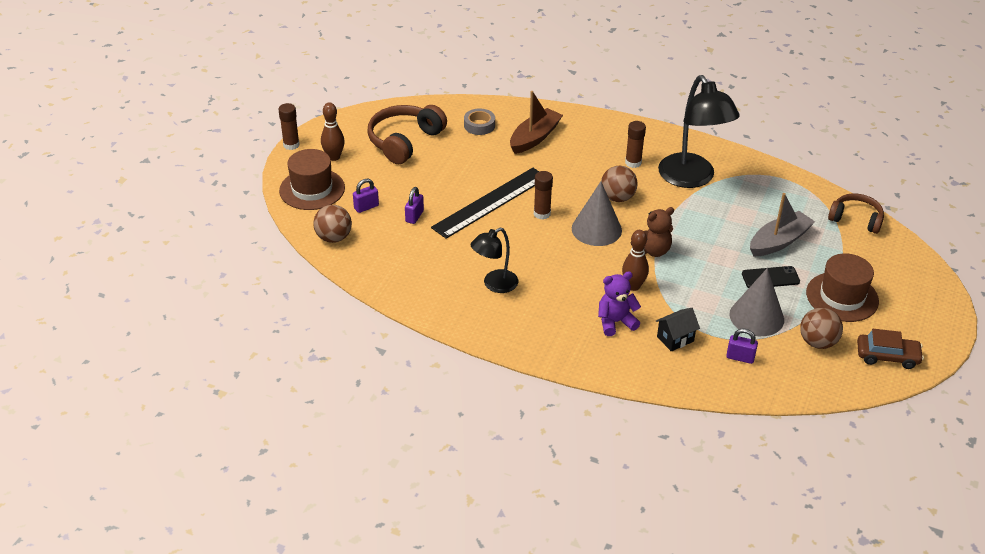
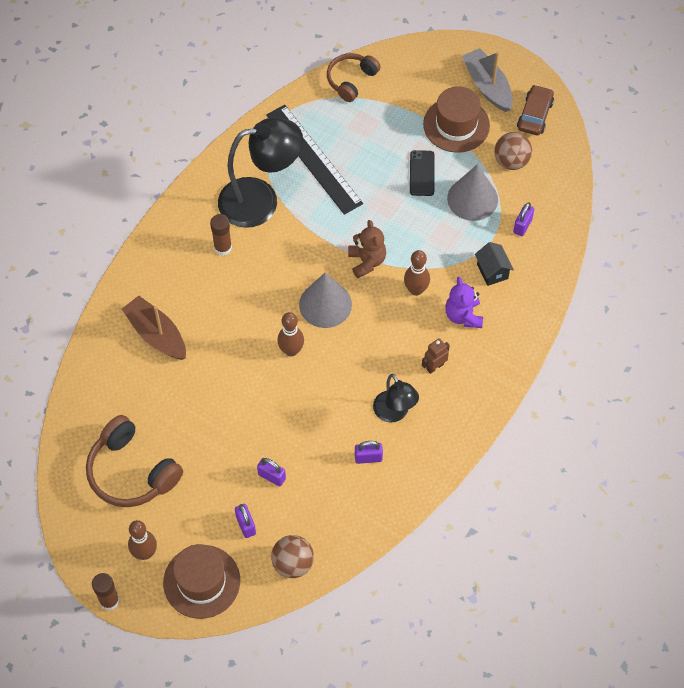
camera: 80 degrees left, 20 degrees up
(444, 272) = (368, 458): none -> purple padlock
(479, 125) = (119, 387): grey tape -> none
(490, 202) = (262, 397): black ruler -> black ruler (313, 159)
(542, 214) = (291, 350): brown glue stick -> brown bowling pin
(552, 307) = (435, 366): none -> brown robot
(617, 198) = (278, 275): brown ball -> none
(779, 241) = (372, 152): grey boat -> grey boat (487, 86)

